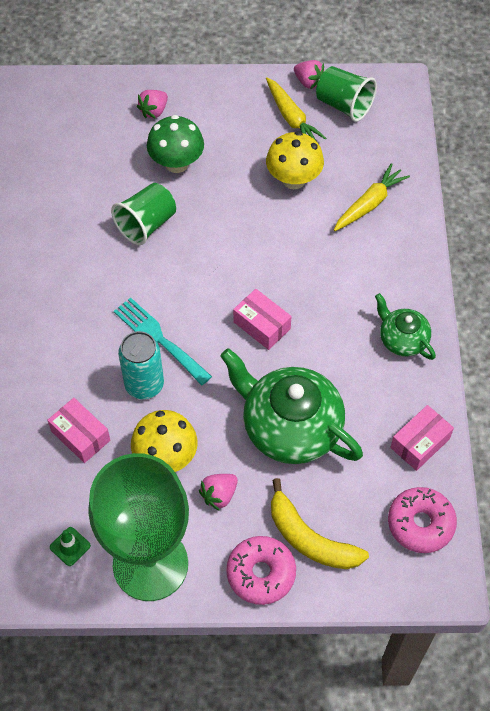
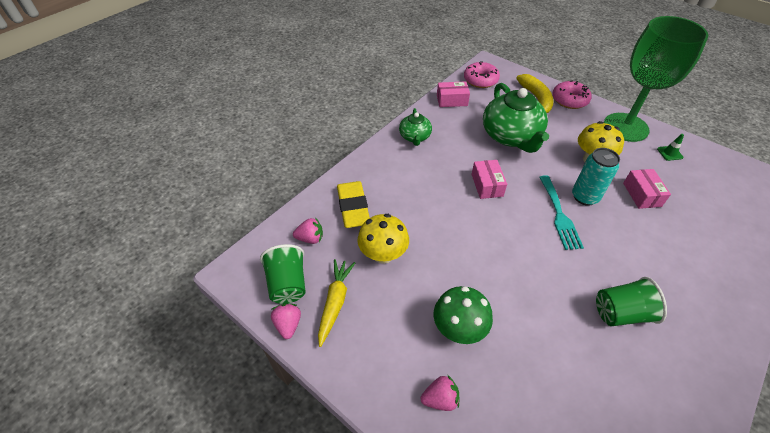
camera: 140 degrees left, 10 degrees down
(146, 224) = (519, 293): green cup -> green cup (621, 313)
(219, 495) = (571, 132): pink strawberry -> pink strawberry (310, 238)
(369, 204) = (353, 207): yellow carrot -> yellow eraser

